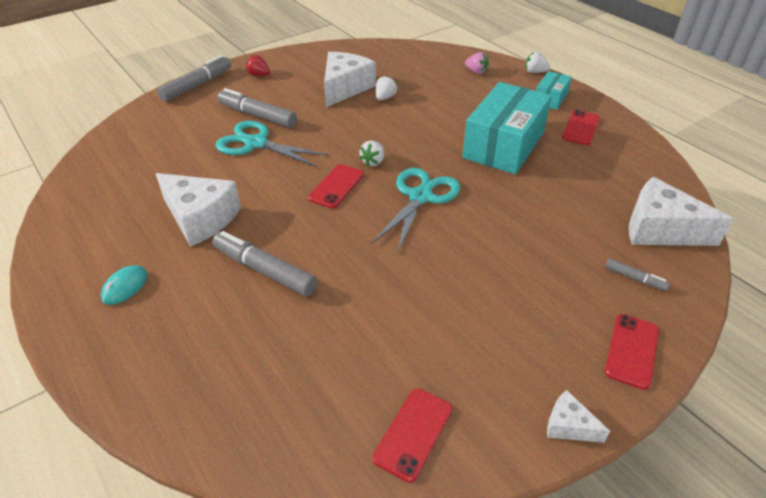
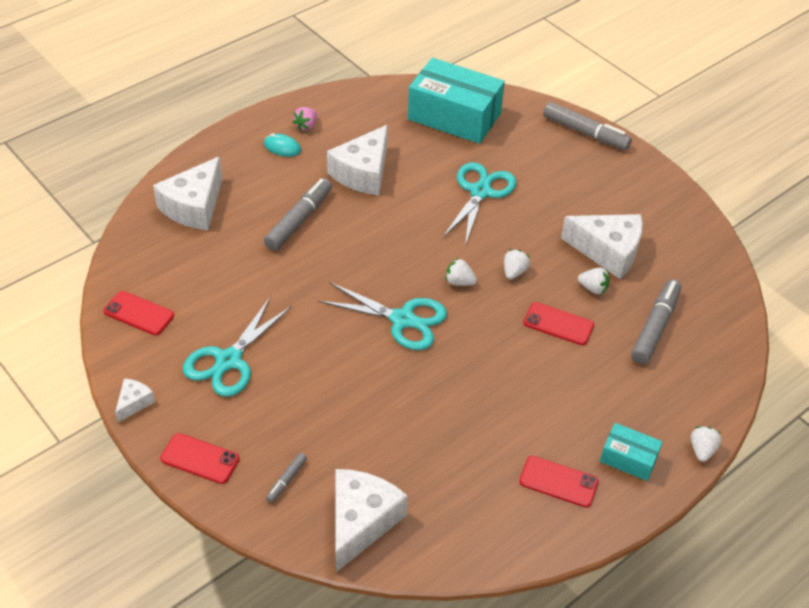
camera: 85 degrees right, 5 degrees up
(211, 378) = (194, 206): none -> white cheese
(257, 116) = (532, 186): grey marker -> grey marker (655, 327)
(259, 75) = (620, 176): red strawberry -> none
(336, 186) = (415, 256): red phone -> red phone (558, 324)
(363, 132) = (514, 272): none -> white strawberry
(476, 71) = (684, 381): pink strawberry -> pink strawberry (306, 126)
(486, 329) = (229, 360): none -> turquoise scissors
(503, 145) = (507, 396): turquoise box -> turquoise box (454, 116)

